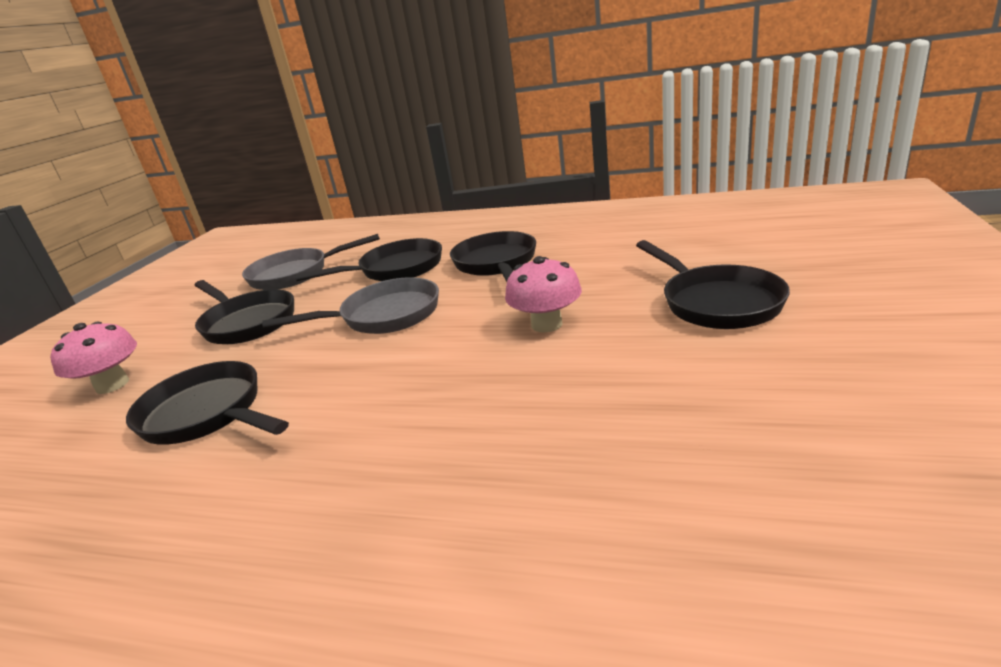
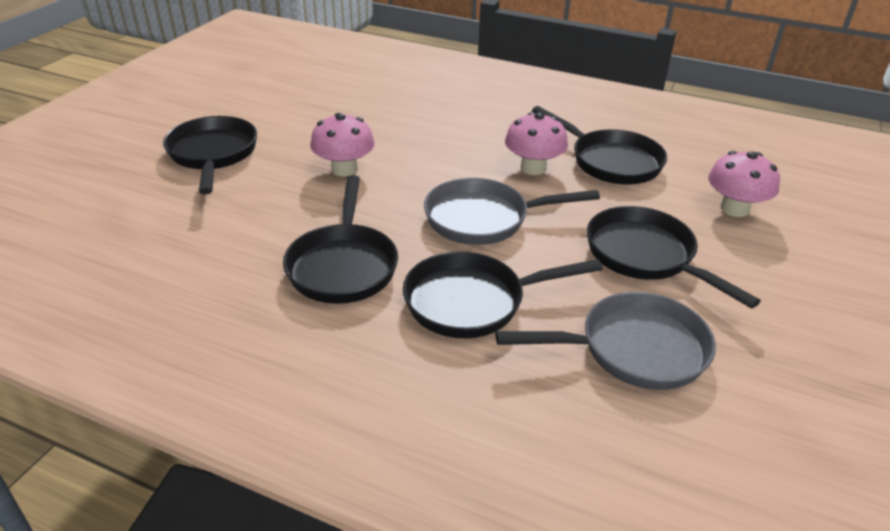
camera: 175 degrees left, 10 degrees up
(317, 380) = (533, 168): none -> pink mushroom

